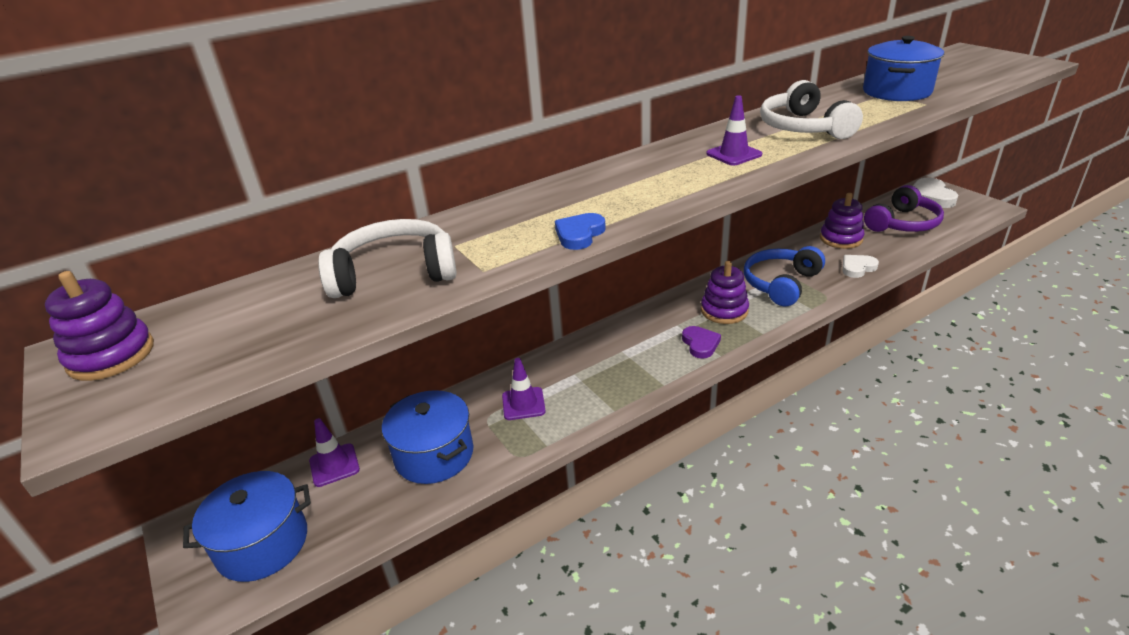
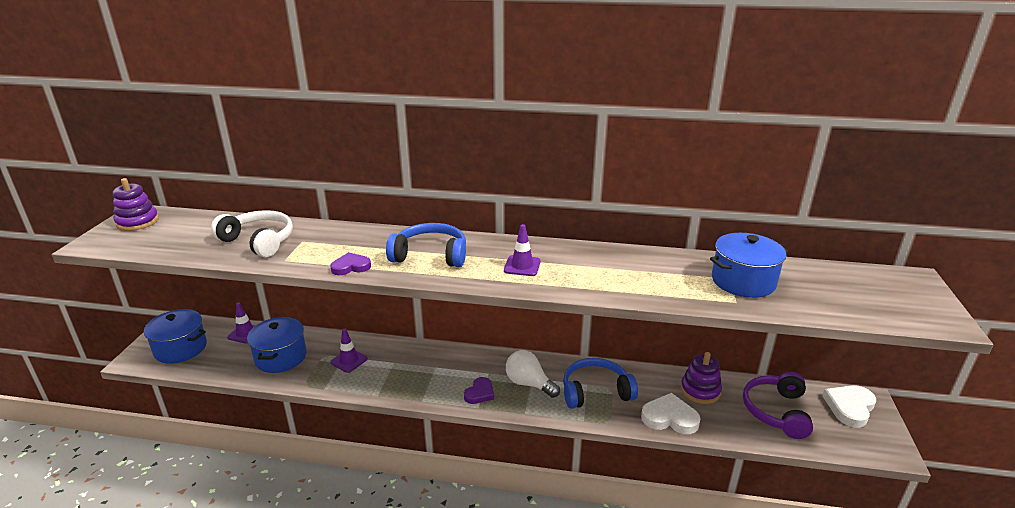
camera: 40 degrees right, 5 degrees down
(579, 234) = (351, 267): blue heart -> purple heart
(633, 186) = (430, 255): none -> blue headphones
(724, 311) = (529, 384): purple stacking toy -> white light bulb
(803, 127) = (606, 272): white headphones -> none
(857, 268) = (669, 418): white heart -> white heart, size x1.53
(903, 223) = (776, 411): purple headphones -> purple headphones turned 105 degrees clockwise

